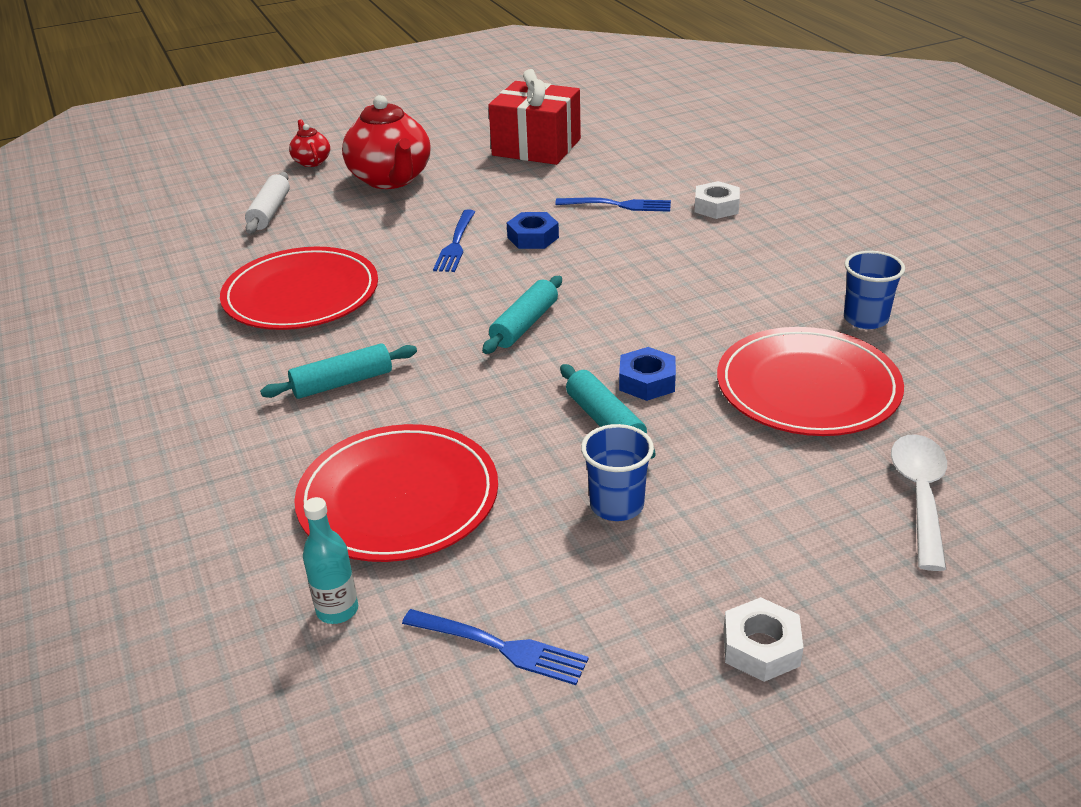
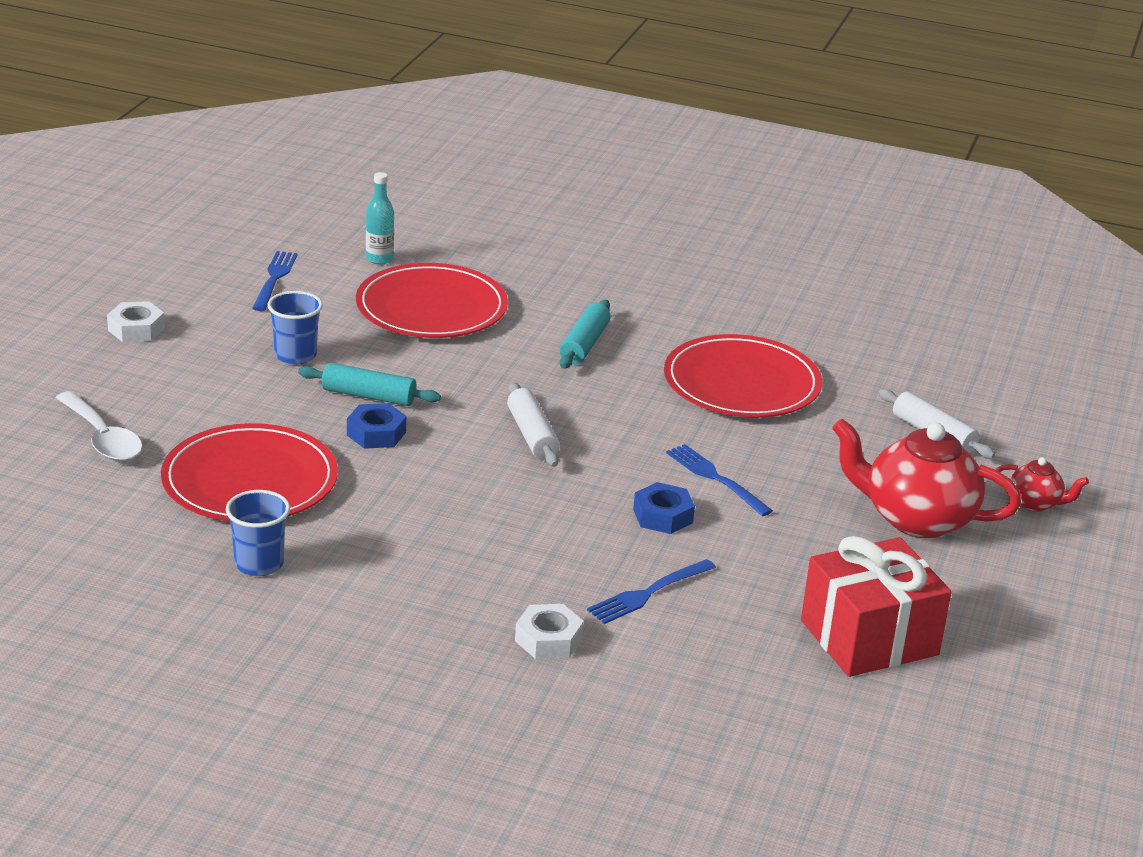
camera: 130 degrees right, 5 degrees down
(500, 647) = (274, 279): blue fork -> blue fork turned 120 degrees clockwise
(524, 325) = (532, 435): turquoise rolling pin -> white rolling pin

